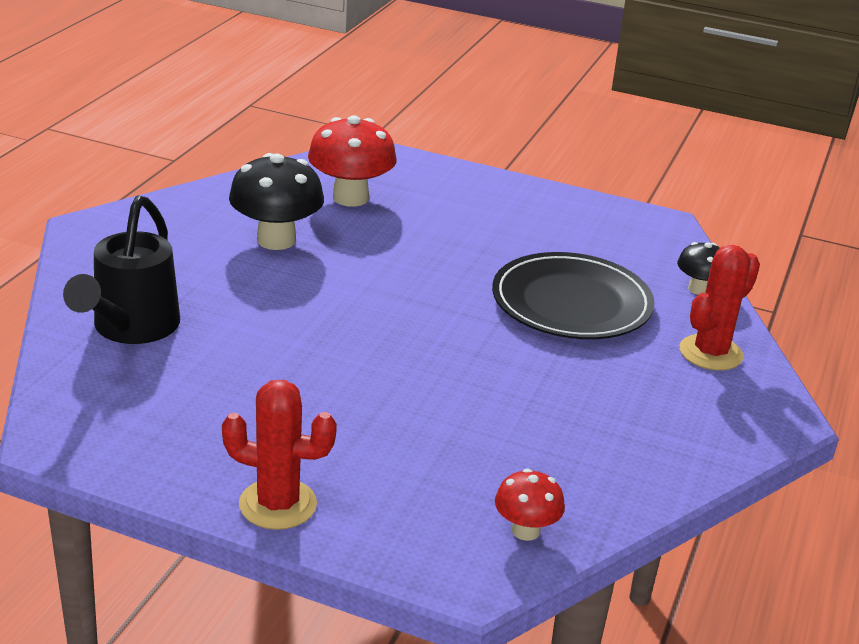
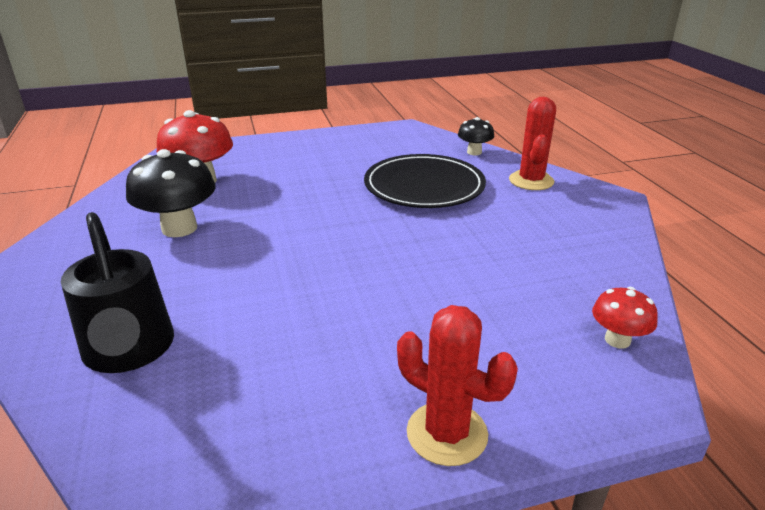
camera: 35 degrees left, 0 degrees up
(278, 504) = (447, 433): red cactus -> red cactus turned 60 degrees clockwise

